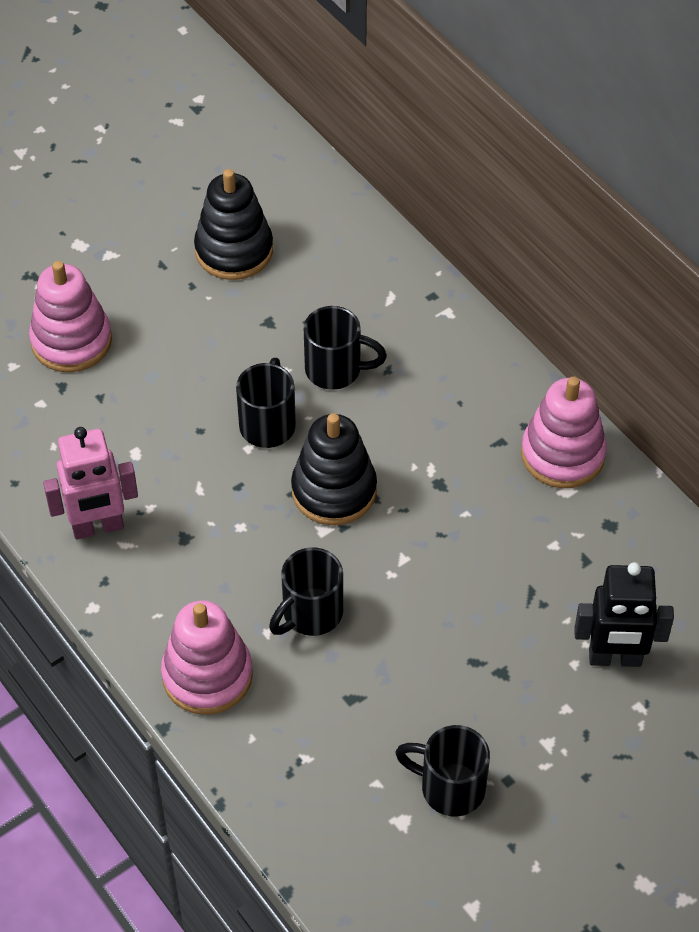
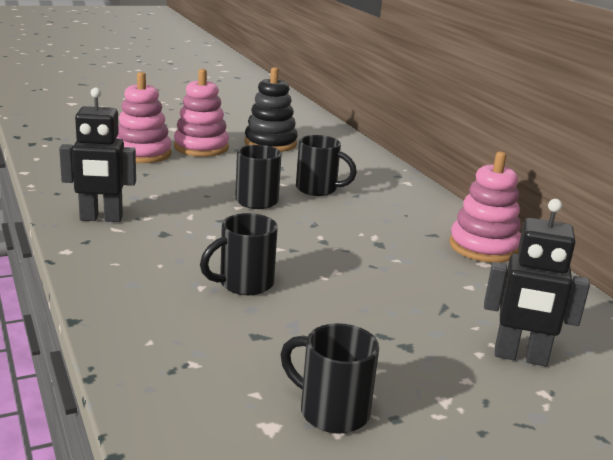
camera: 10 degrees right, 30 degrees down
(98, 527) = (101, 218): pink robot -> black robot
(207, 675) = (134, 299): pink stacking toy -> pink stacking toy (201, 147)
(334, 490) = (293, 233): black stacking toy -> none

